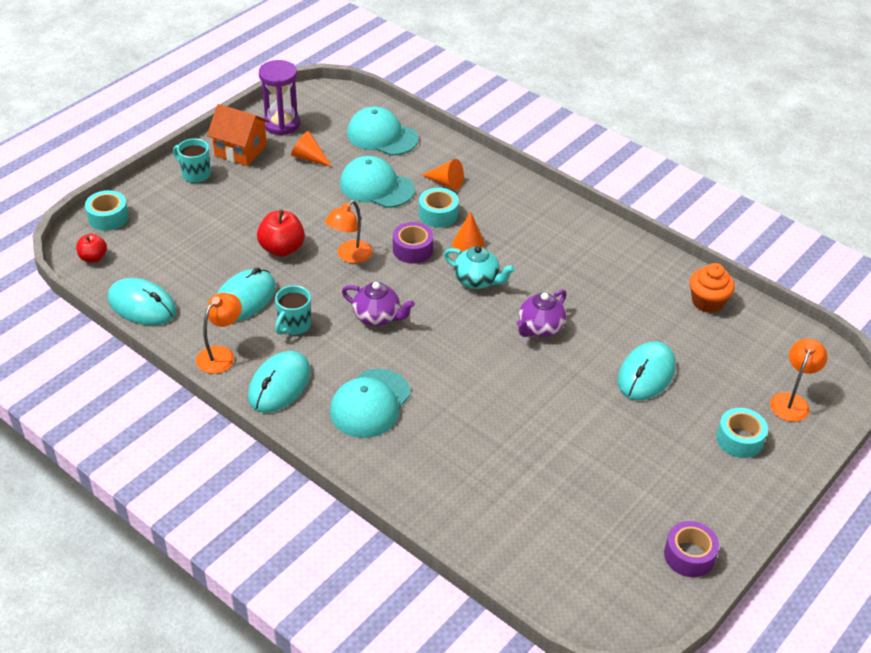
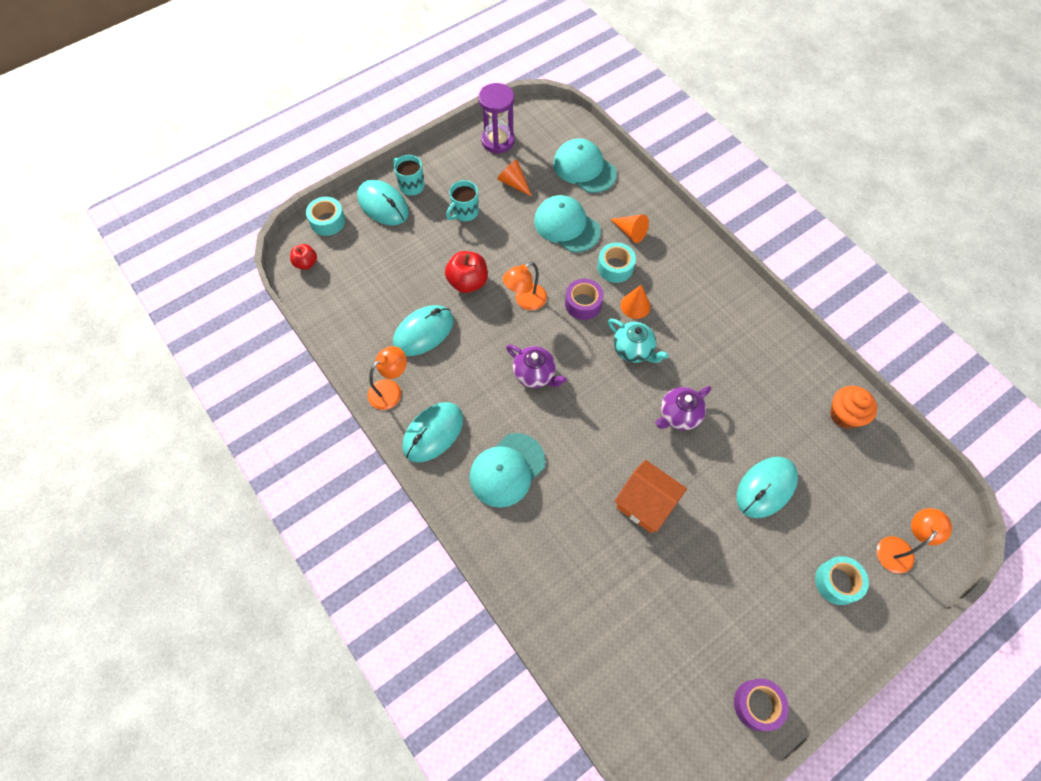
camera: 15 degrees right, 20 degrees up
(142, 305) = (335, 323): turquoise mouse -> turquoise mouse (383, 205)
(240, 150) = (455, 165): orange house -> orange house (645, 503)
(294, 325) = (459, 370): turquoise mug -> turquoise mug (464, 212)

